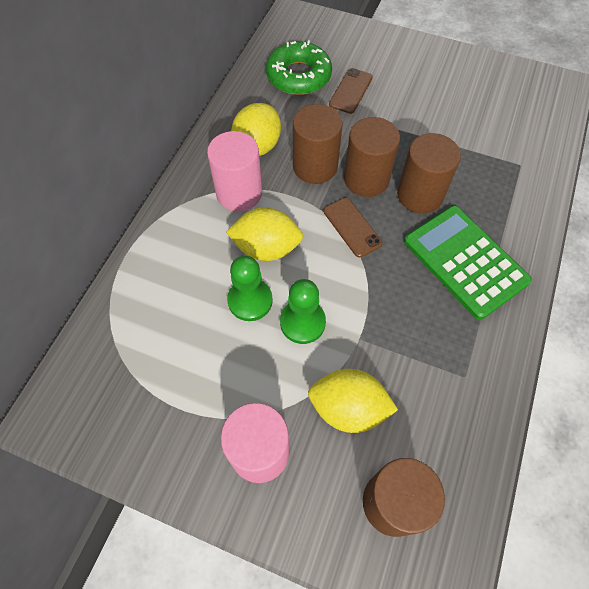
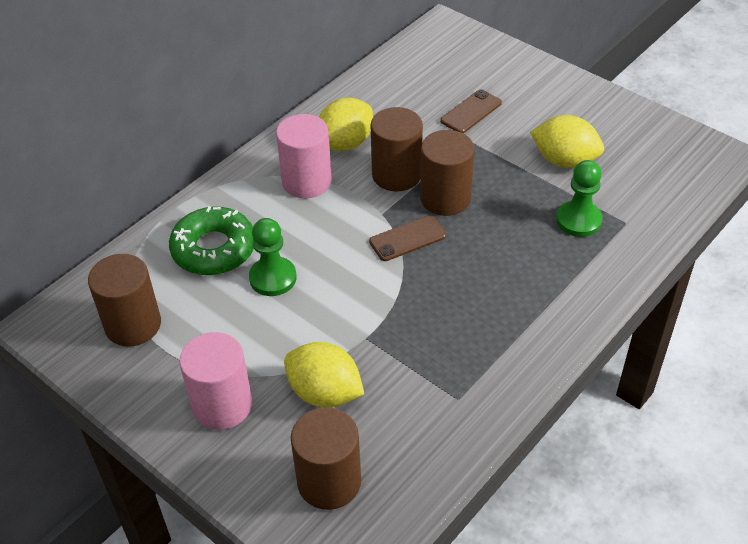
camera: 20 degrees right, 15 degrees down
(266, 248) = (311, 237): yellow lemon -> yellow lemon (564, 161)
(298, 76) = (421, 86): green donut -> green donut (214, 249)
(302, 322) = (315, 309): green pawn -> green pawn (578, 220)
(352, 227) = (407, 238): brown phone -> brown phone turned 75 degrees clockwise
(420, 195) = (496, 226): brown cylinder -> brown cylinder (133, 325)
(465, 261) = (513, 297): green calculator -> none

